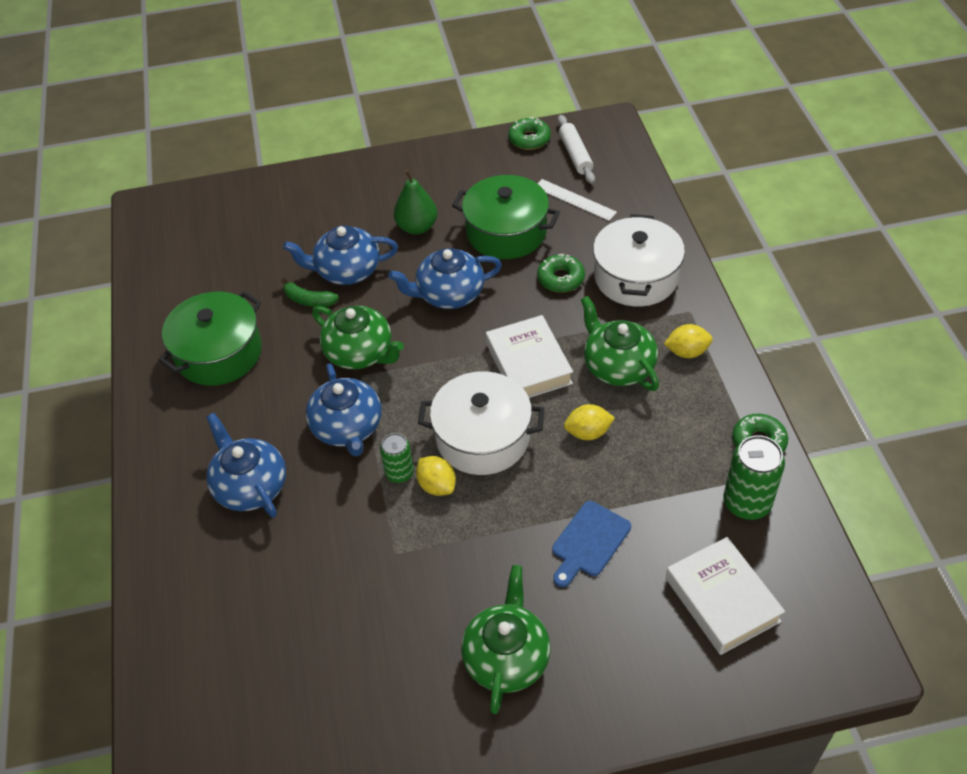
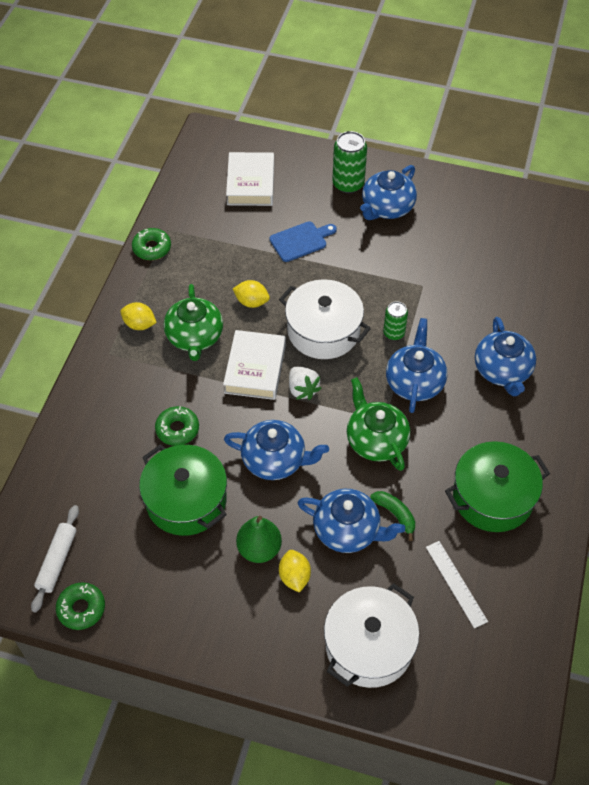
camera: 155 degrees left, 5 degrees up
(437, 485) = (373, 314): yellow lemon -> yellow lemon (294, 577)
(465, 366) = (302, 389): none -> white strawberry
(507, 657) = (387, 208): green teapot -> blue teapot
(574, 200) = (102, 505): white ruler -> white ruler (456, 583)
(636, 277) = (120, 401): white pot -> white pot (369, 645)
(747, 503) = (192, 220): green can -> green can (348, 184)

